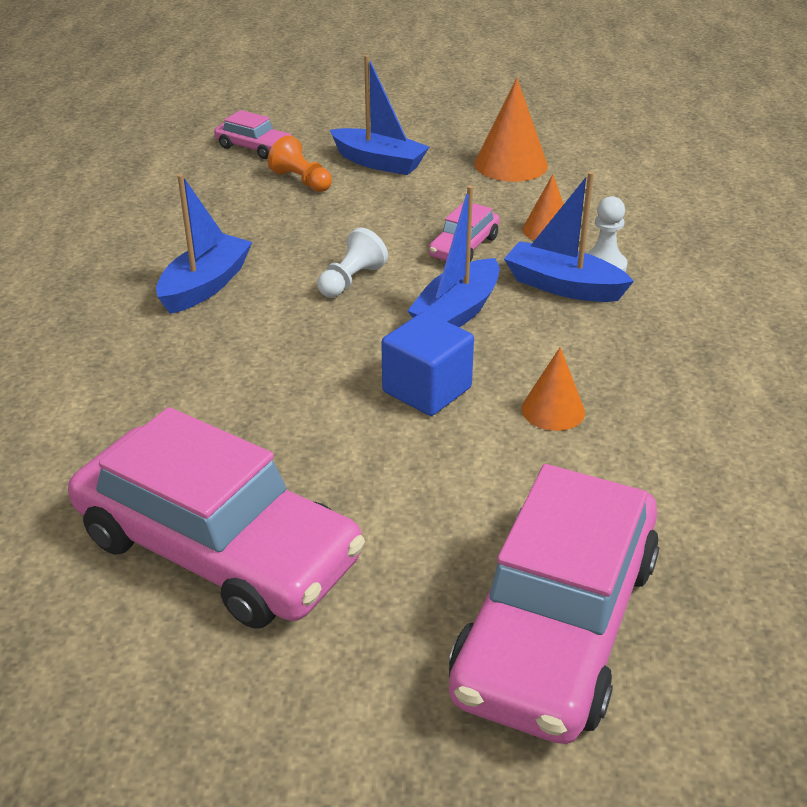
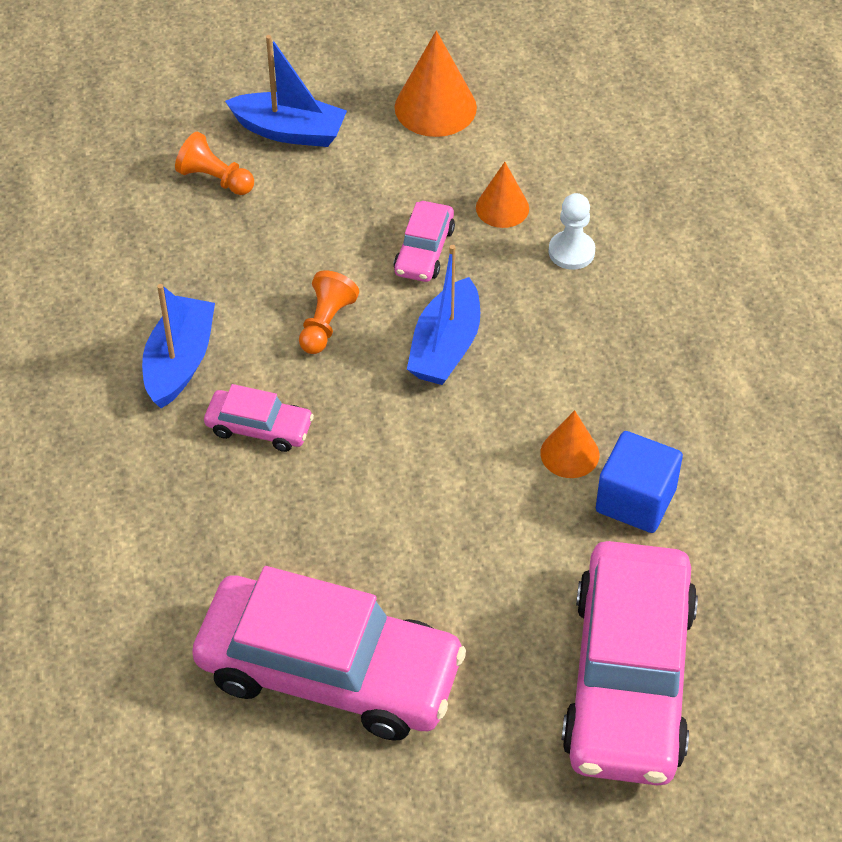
camera: 15 degrees left, 15 degrees up
(254, 147) = (138, 131): pink car -> pink car (259, 427)
(351, 280) = (326, 324): white pawn -> orange pawn
(427, 390) = (448, 454): blue cube -> blue cube (635, 500)
(563, 286) = (538, 289): blue boat -> none

